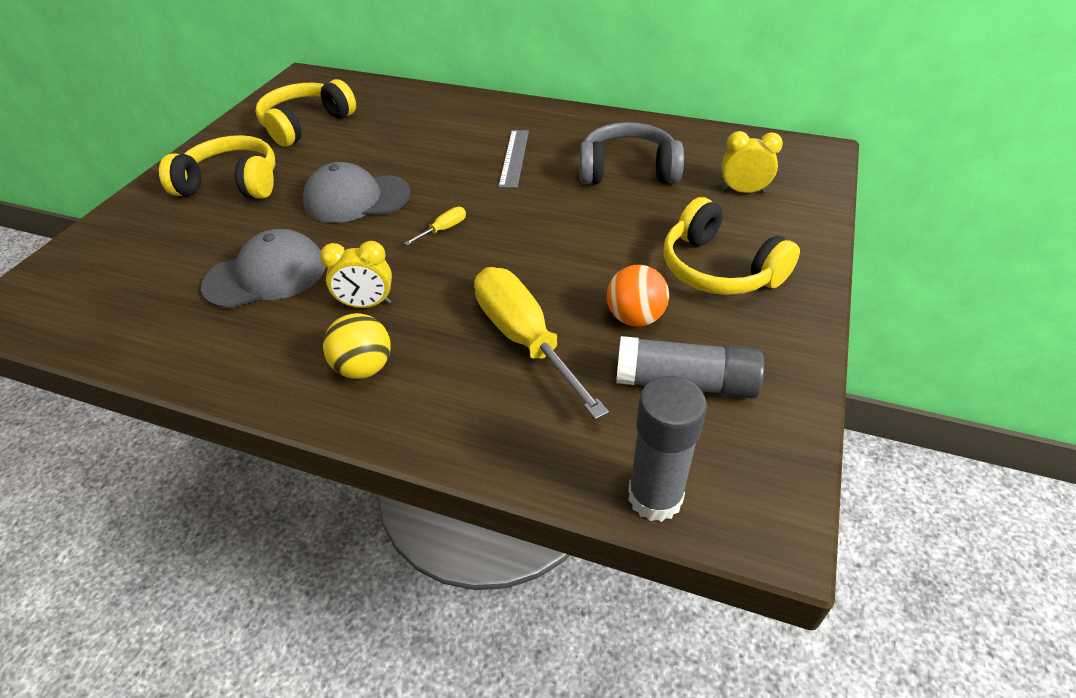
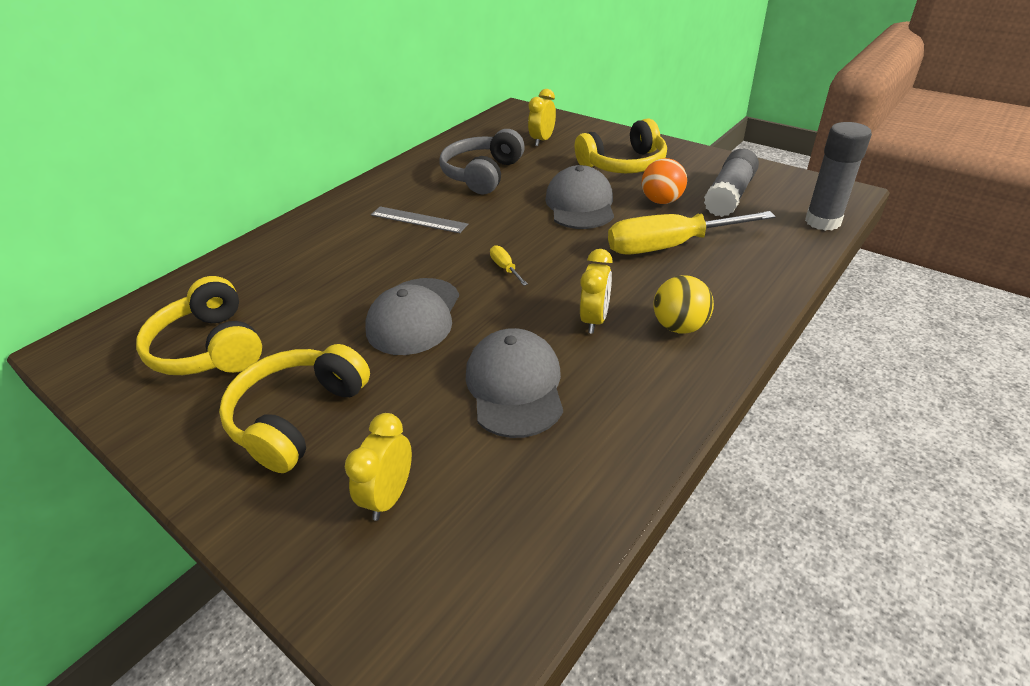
camera: 70 degrees left, 5 degrees down
(151, 245) = (389, 496): none -> yellow clock
(593, 252) = (580, 204): none -> grey cap

